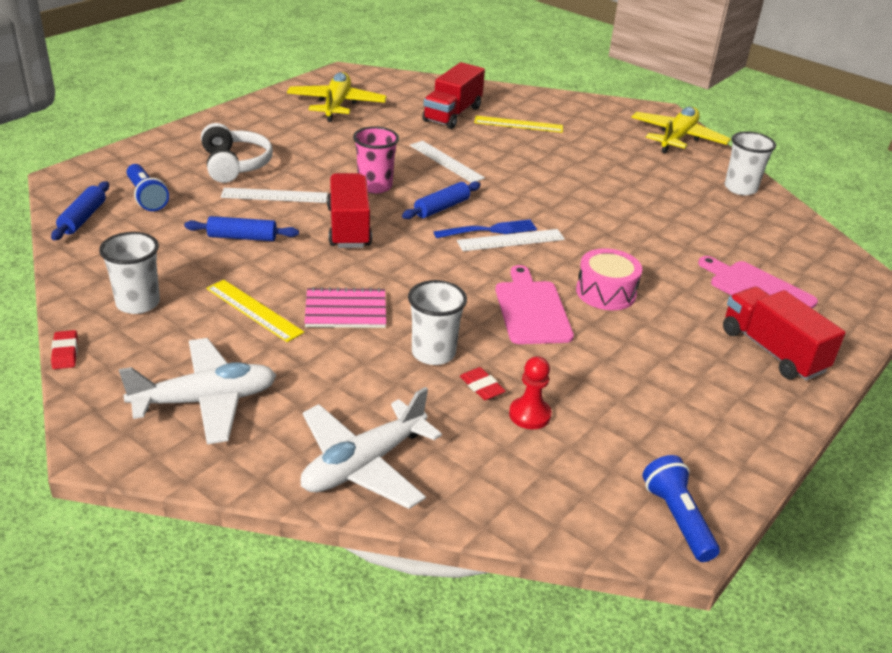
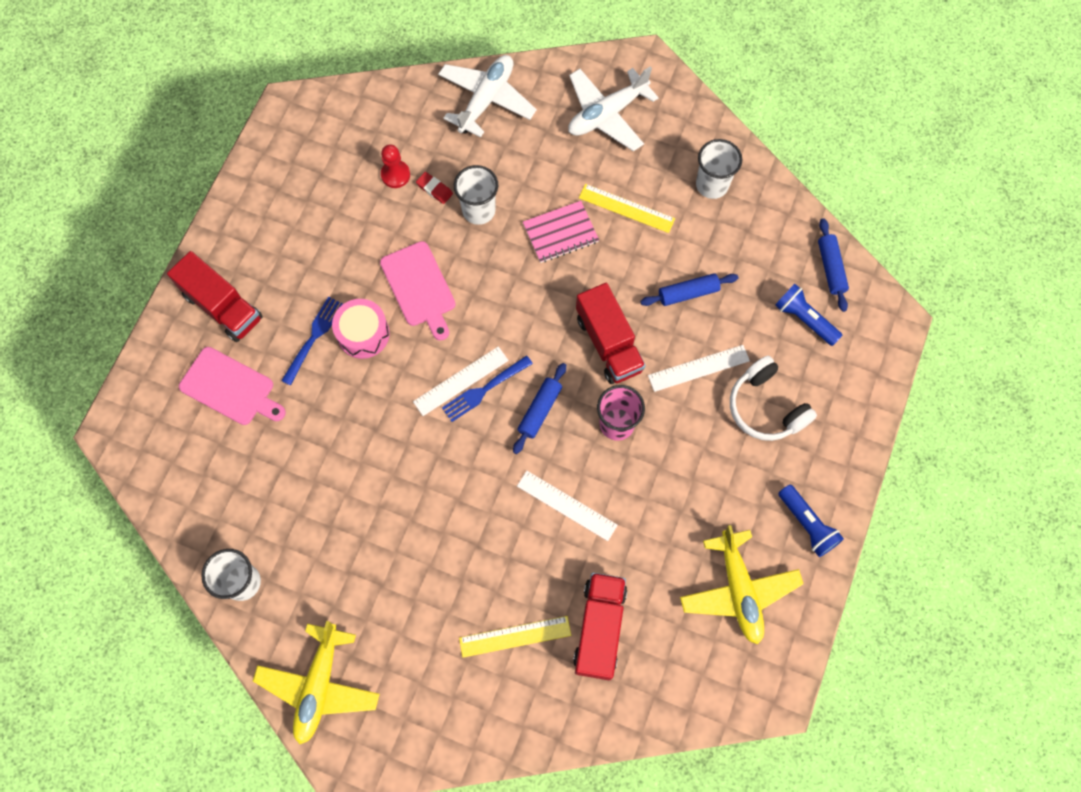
camera: 165 degrees right, 35 degrees up
(65, 353) = (722, 122): red eraser -> none
(662, 302) = (314, 337): none -> blue fork
(677, 518) = (290, 123): blue flashlight -> blue flashlight (807, 524)

